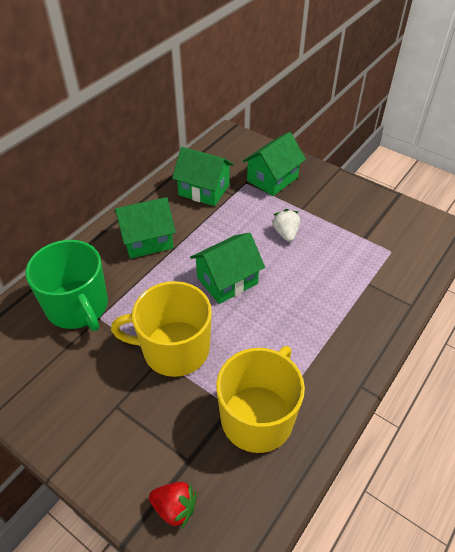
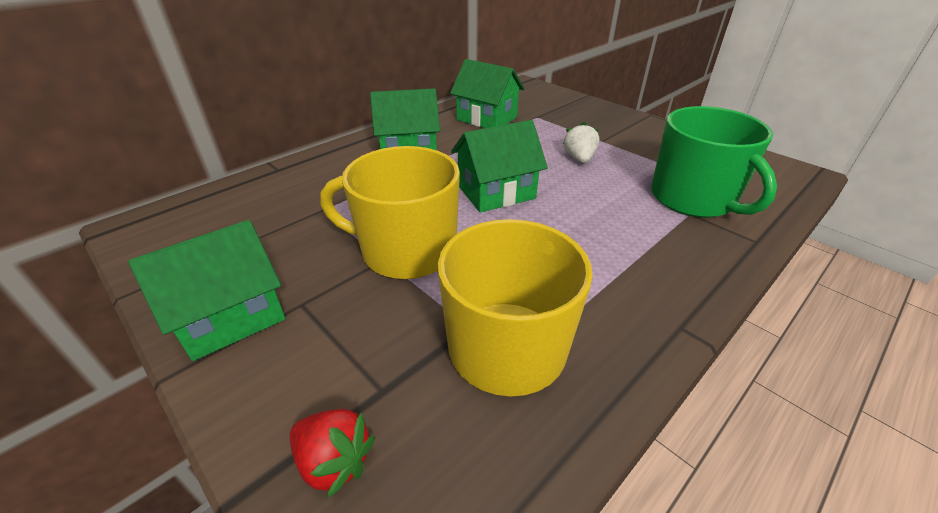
camera: 10 degrees right, 10 degrees down
(78, 306) = (301, 197): green mug -> green mug (693, 199)
(272, 179) = (568, 116): green house -> green house (231, 316)

